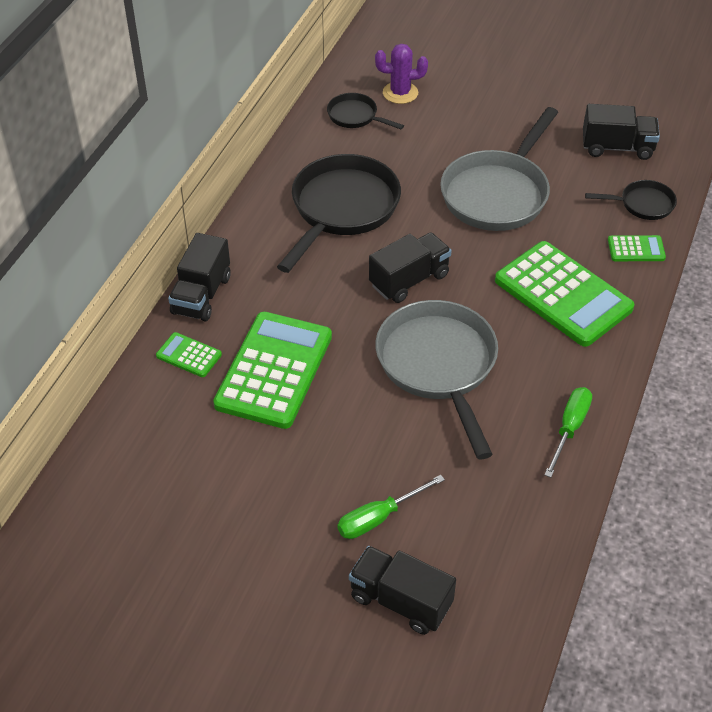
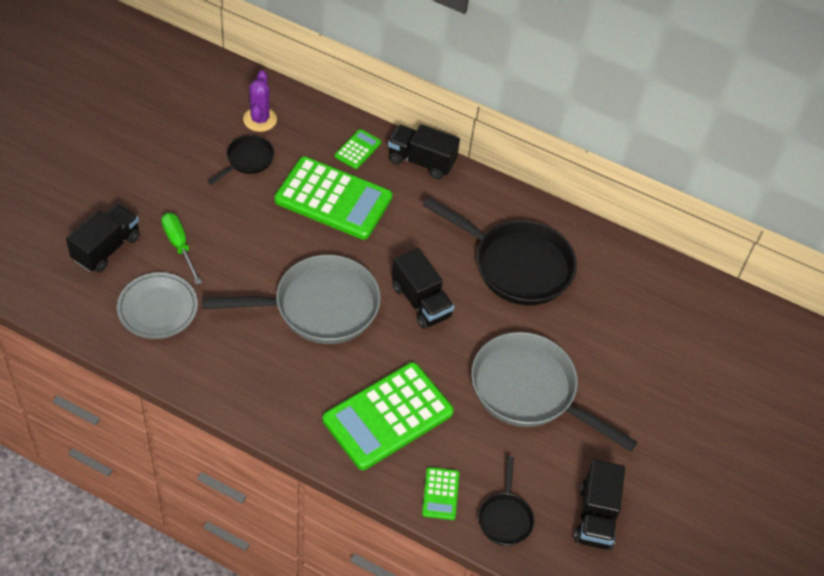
camera: 90 degrees right, 5 degrees up
(355, 116) = (649, 292): black pan -> black pan (247, 160)
(400, 93) = (687, 335): purple cactus -> purple cactus (260, 119)
(482, 523) = (158, 308): none -> grey plate
(569, 428) = (234, 386): green screwdriver -> none

